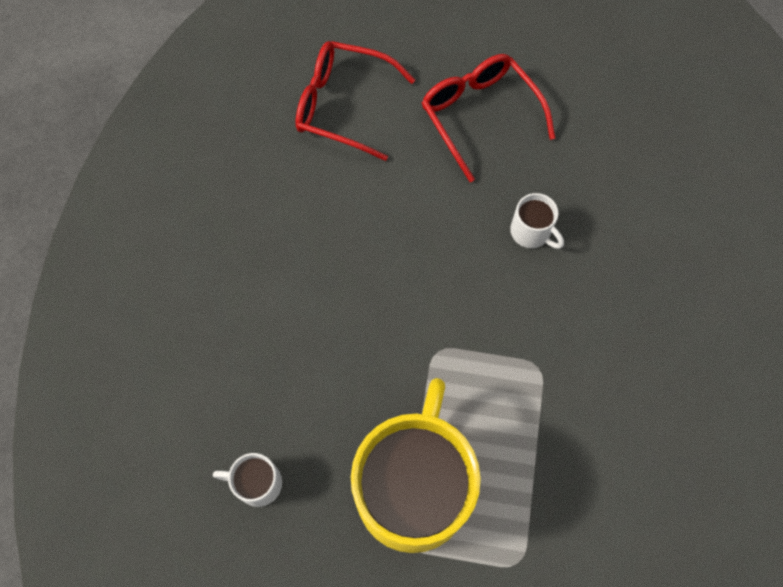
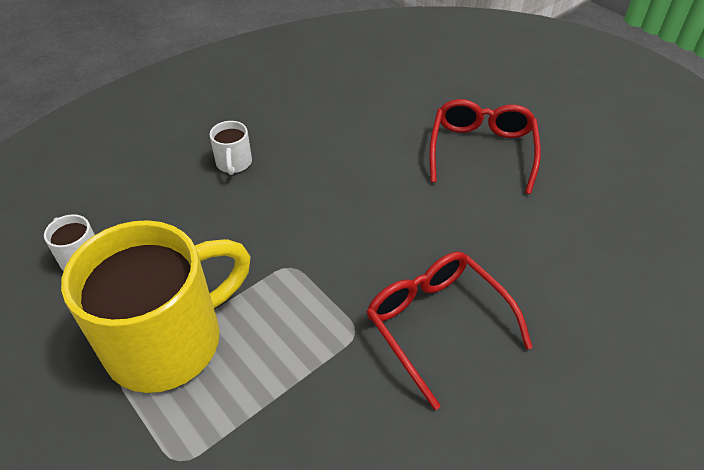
camera: 40 degrees right, 20 degrees down
(343, 106) = (387, 96): red glasses -> red glasses (437, 324)
(531, 232) = (447, 240): white mug -> white mug (234, 163)

